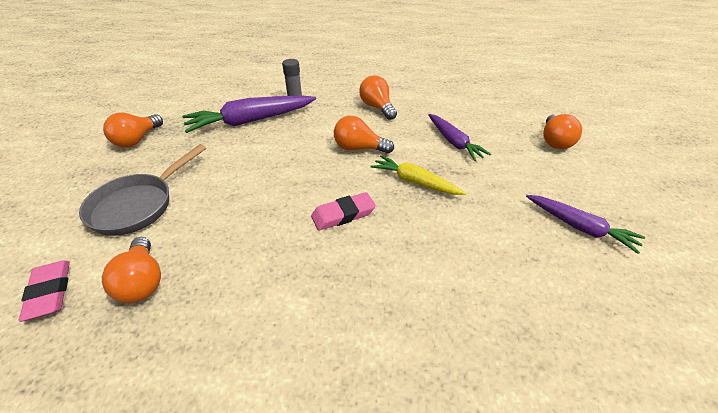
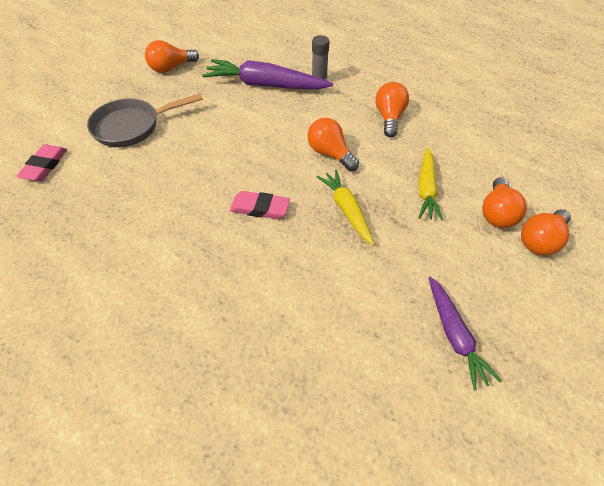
camera: 35 degrees right, 10 degrees up
(142, 281) = (94, 187): orange light bulb -> orange light bulb (497, 213)
(454, 142) = (426, 189): purple carrot -> yellow carrot

